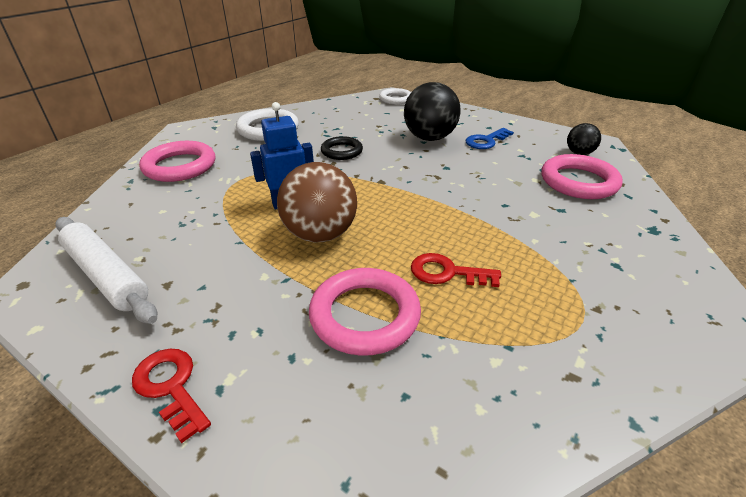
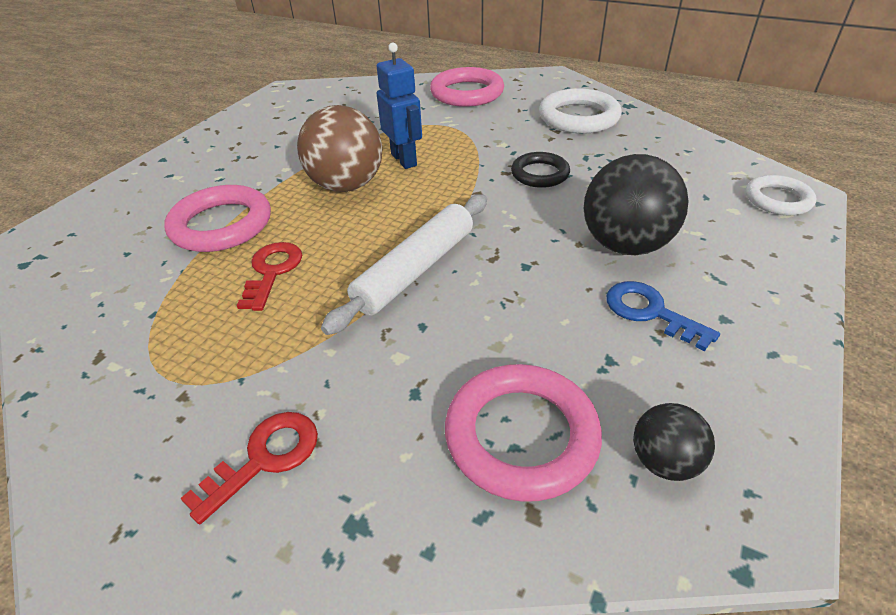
camera: 85 degrees right, 5 degrees up
(106, 275) = (296, 109): white rolling pin -> white rolling pin (415, 270)
(171, 386) = (178, 158): red key -> red key (265, 458)

